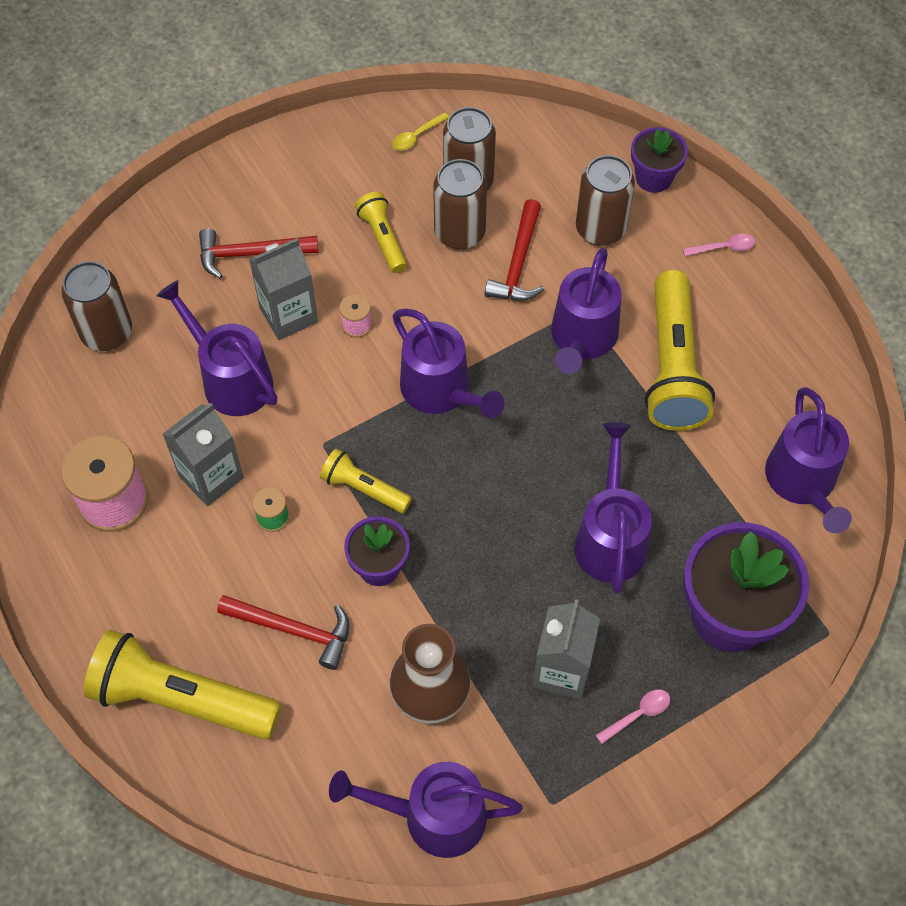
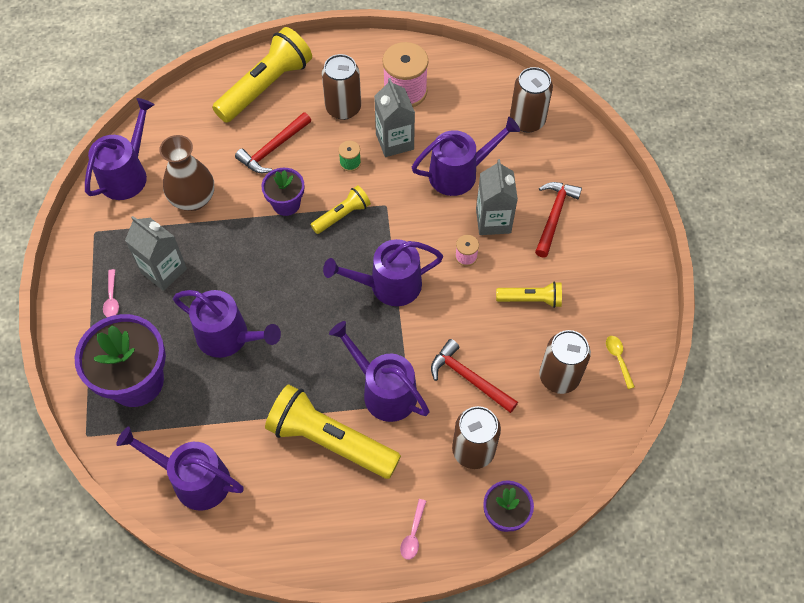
camera: 115 degrees right, 0 degrees up
(459, 232) = (514, 351): brown can -> brown can (343, 108)

